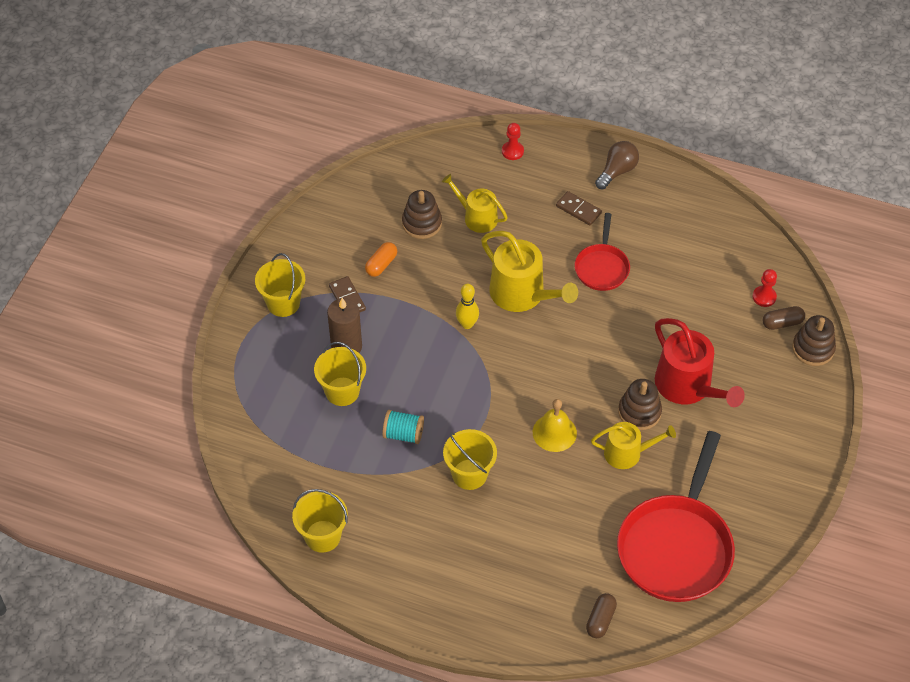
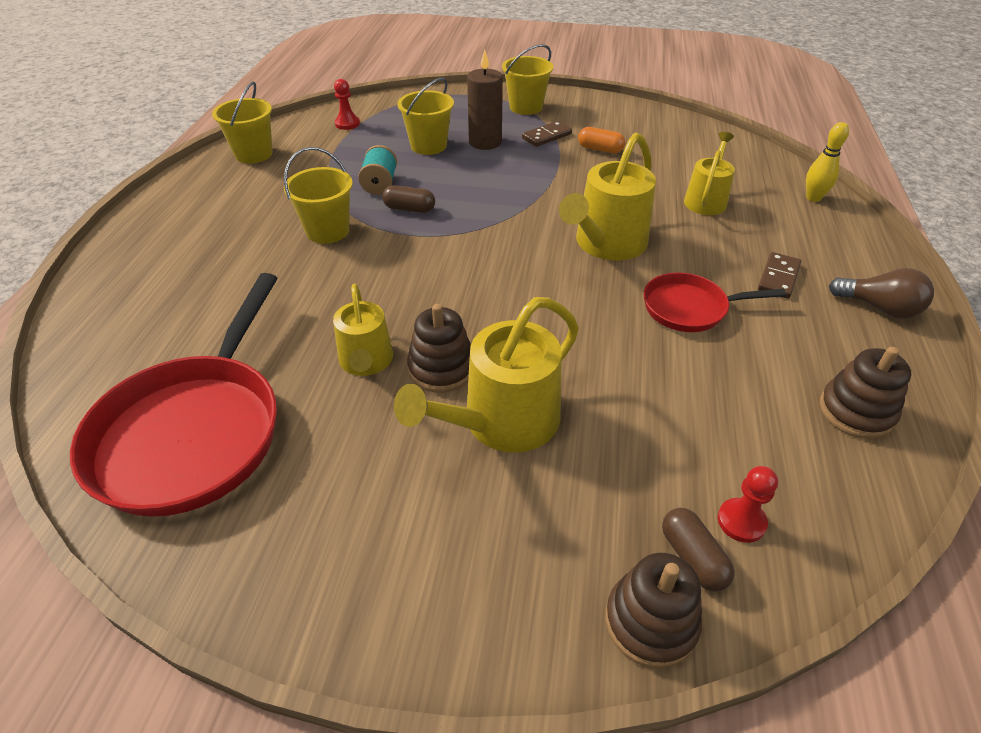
camera: 80 degrees right, 10 degrees down
(422, 223) = (672, 166): brown stacking toy -> brown stacking toy (856, 412)
(467, 324) = (542, 209): yellow bowling pin -> yellow bowling pin (813, 198)
(512, 151) = (831, 215): red pawn -> red pawn (347, 124)
(554, 432) = (394, 290): yellow bell -> none
(600, 620) = (89, 358): brown capsule -> brown capsule (409, 209)
(676, 546) = (194, 431): red pan -> red pan turned 90 degrees counterclockwise
(688, 386) = (503, 422): red watering can -> yellow watering can

